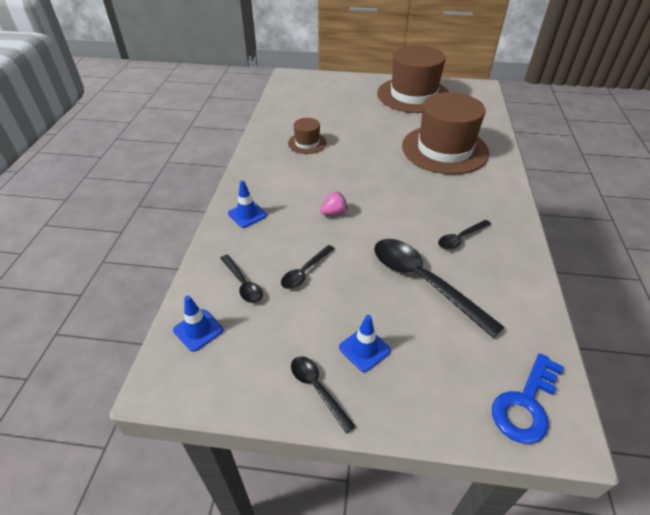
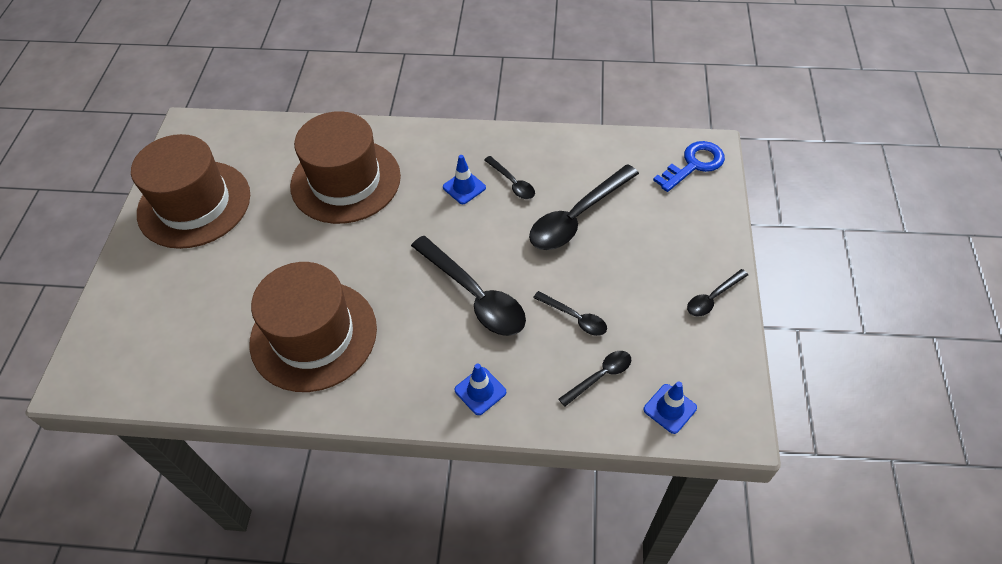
camera: 90 degrees left, 10 degrees up
(307, 143) = (313, 335): brown hat -> brown hat, size x2.17
(334, 213) = (474, 295): pink strawberry -> black spoon
(364, 349) = (664, 264): blue traffic cone -> blue traffic cone (464, 187)
(525, 404) = (694, 165): blue key -> blue key turned 75 degrees counterclockwise

